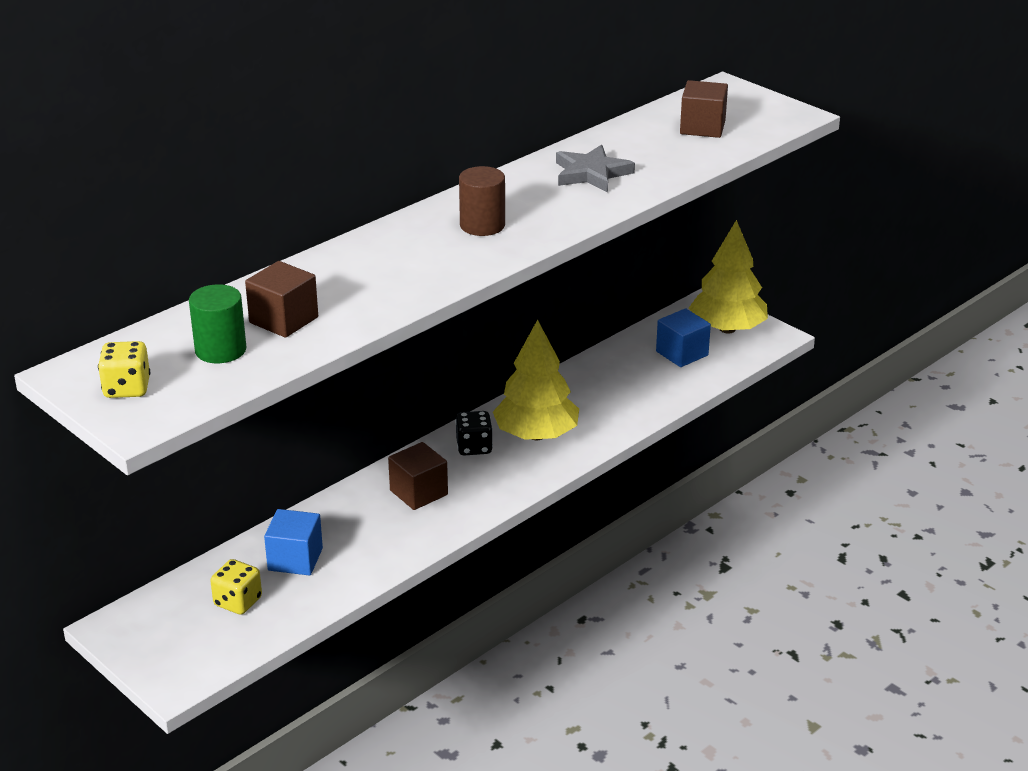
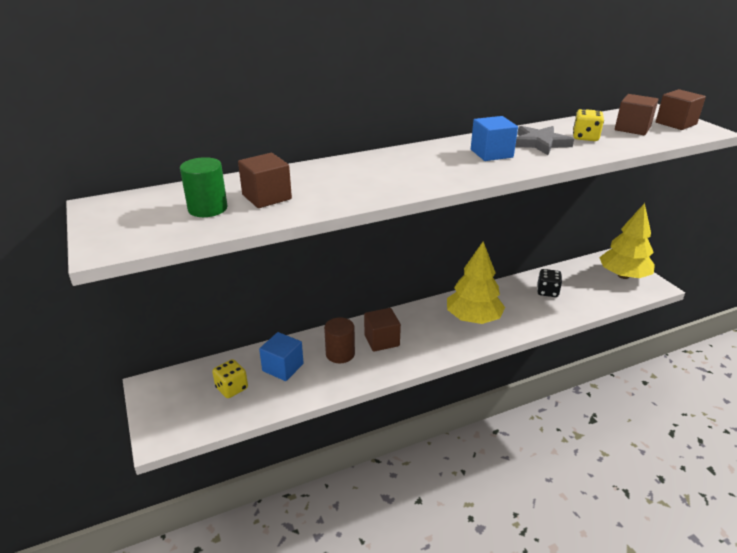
camera: 20 degrees right, 0 degrees up
(127, 388) = (122, 222): yellow dice -> yellow dice (585, 137)
(474, 447) = (430, 318): black dice -> black dice (547, 292)
(482, 225) = (446, 162): brown cylinder -> brown cylinder (340, 354)
(682, 353) = (588, 285): blue cube -> blue cube (491, 153)
(756, 109) = (676, 123): none -> brown cube

